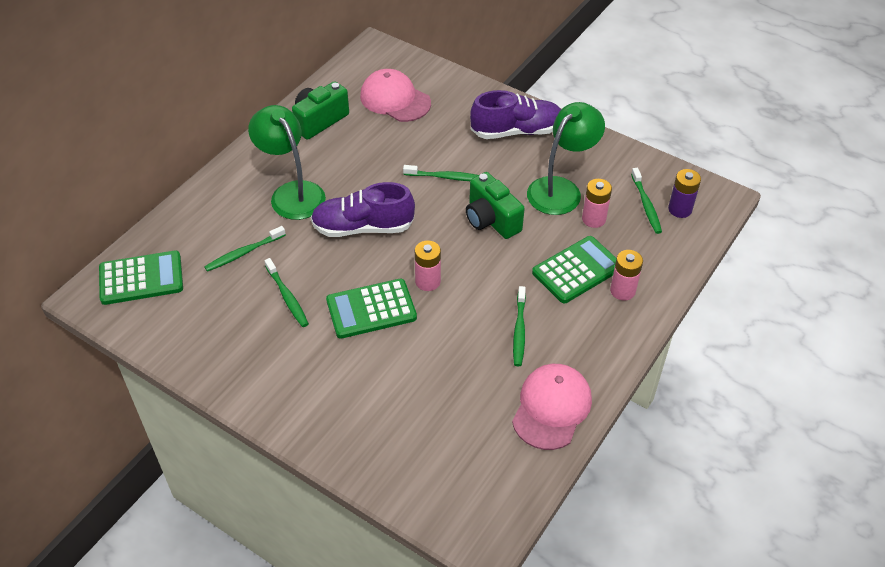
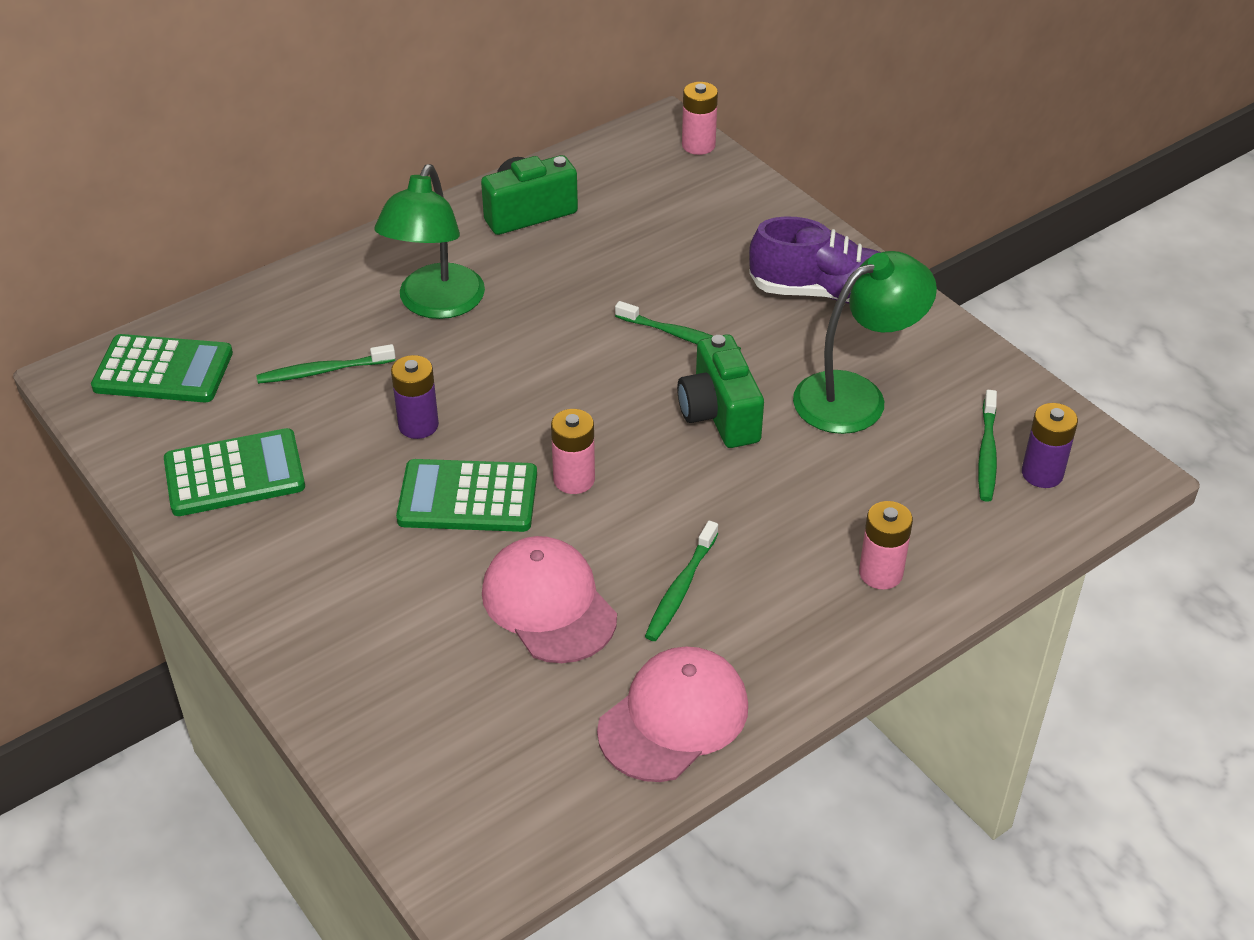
camera: 20 degrees right, 5 degrees down
(287, 297) = (354, 447): green toothbrush -> none
(292, 193) = (436, 304): green lamp -> green lamp turned 150 degrees counterclockwise
(319, 272) = (418, 425): none -> purple battery
(363, 227) = (515, 378): purple shoe -> none
(395, 99) = (658, 207): pink cap -> pink cap (549, 604)
(577, 270) = (820, 523): green calculator -> green calculator (234, 474)
(593, 219) = (887, 453): pink battery -> pink battery (698, 145)

